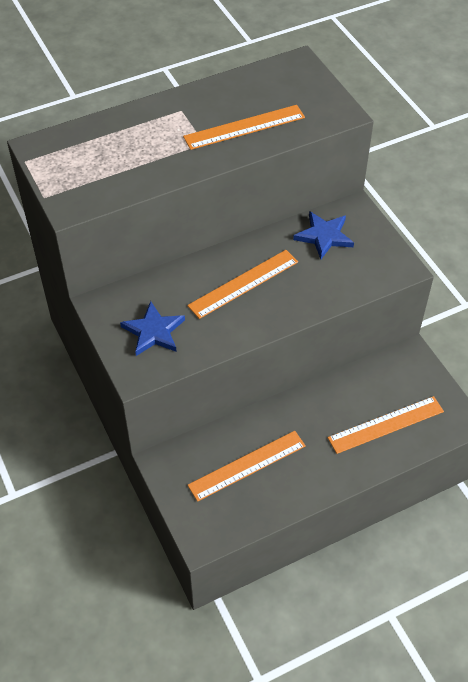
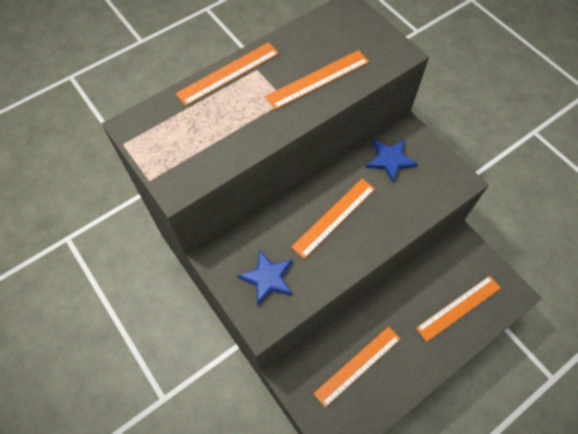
camera: 10 degrees left, 10 degrees up
(150, 110) = (228, 73): none -> orange ruler

